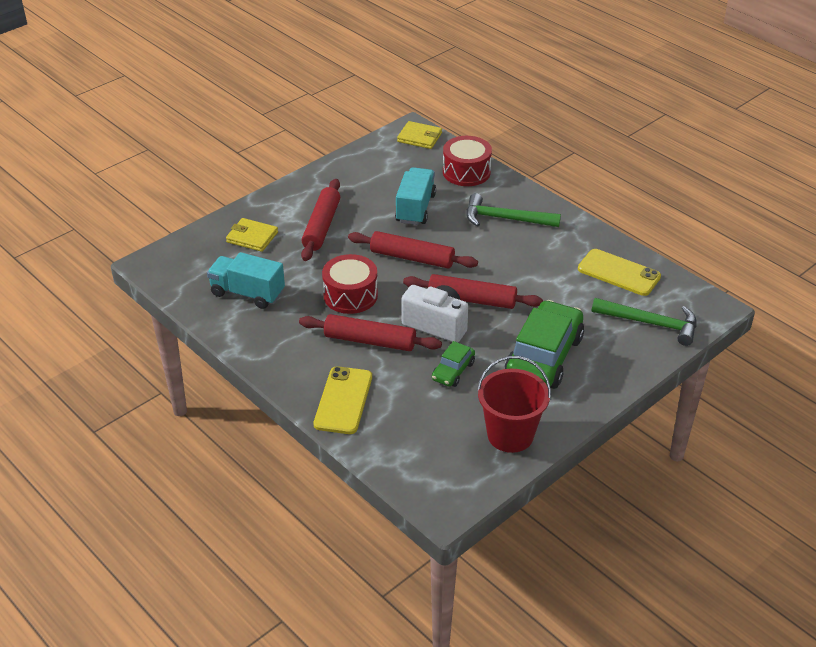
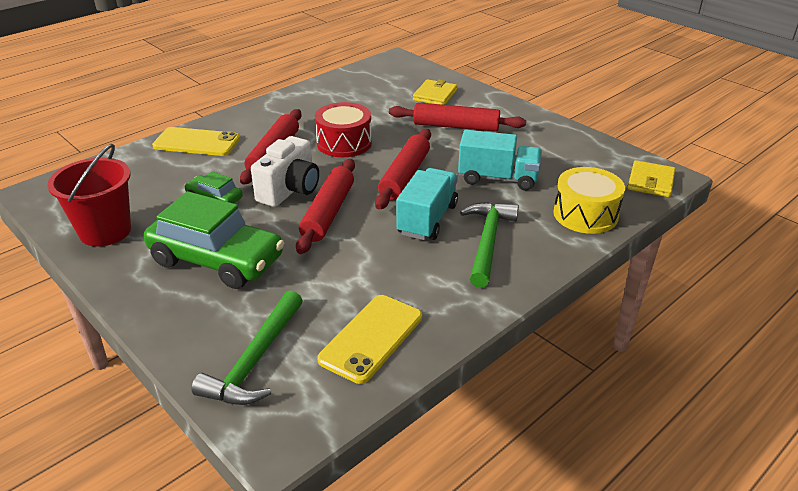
camera: 90 degrees right, 5 degrees down
(247, 293) = (352, 97): turquoise truck -> turquoise truck (427, 219)
(466, 172) = (585, 214): red drum -> yellow drum

